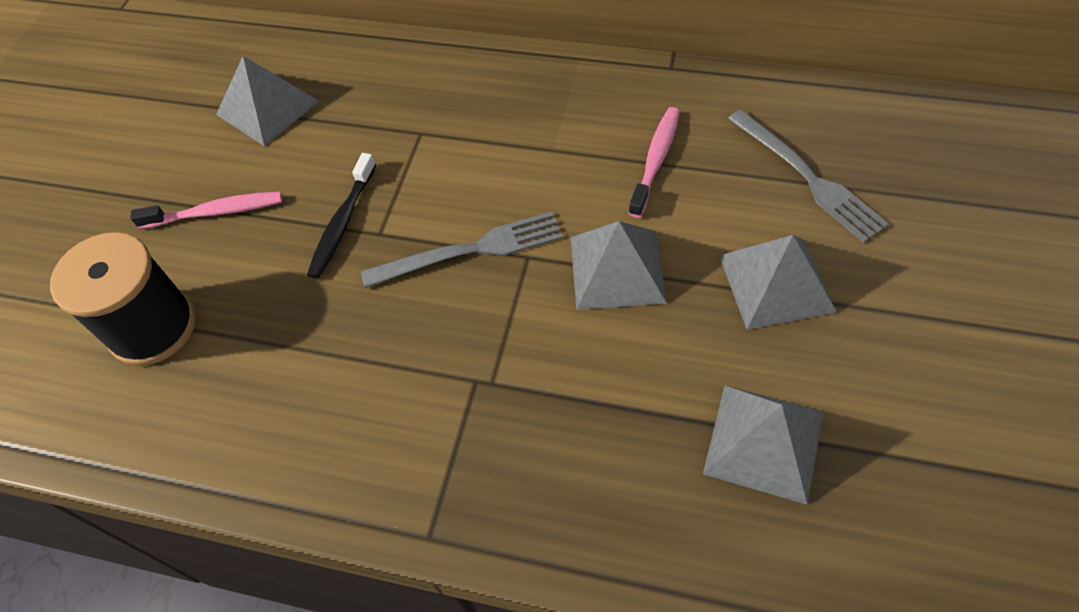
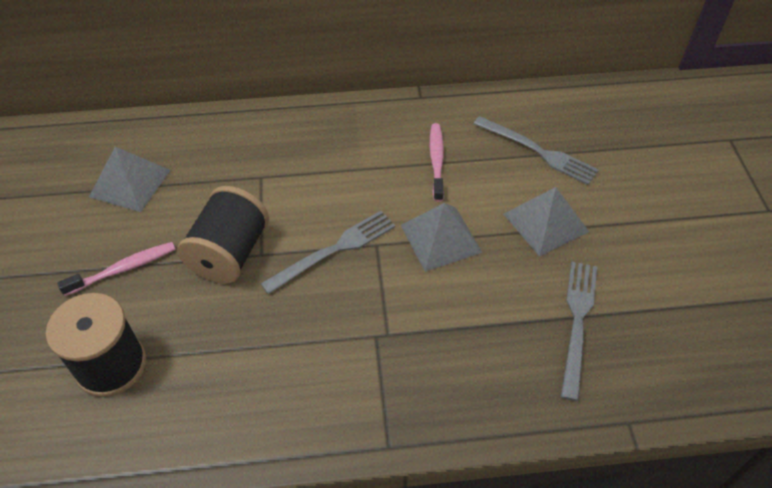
camera: 25 degrees left, 5 degrees down
(342, 223) = (229, 253): black toothbrush -> black spool
(763, 442) = (577, 322): grey pyramid -> grey fork

